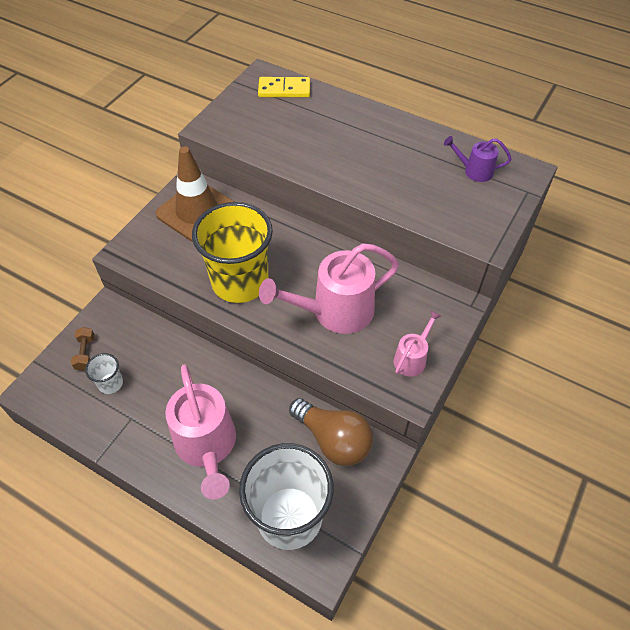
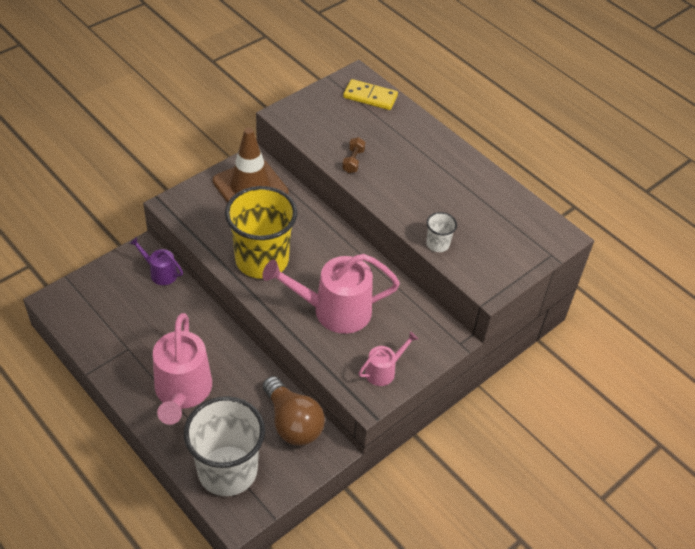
camera: 15 degrees right, 5 degrees down
(85, 353) = (110, 283): brown dumbbell -> brown dumbbell (353, 161)
(110, 383) = (122, 315): white cup -> white cup (437, 244)
(474, 171) = (510, 222): purple watering can -> purple watering can (160, 273)

